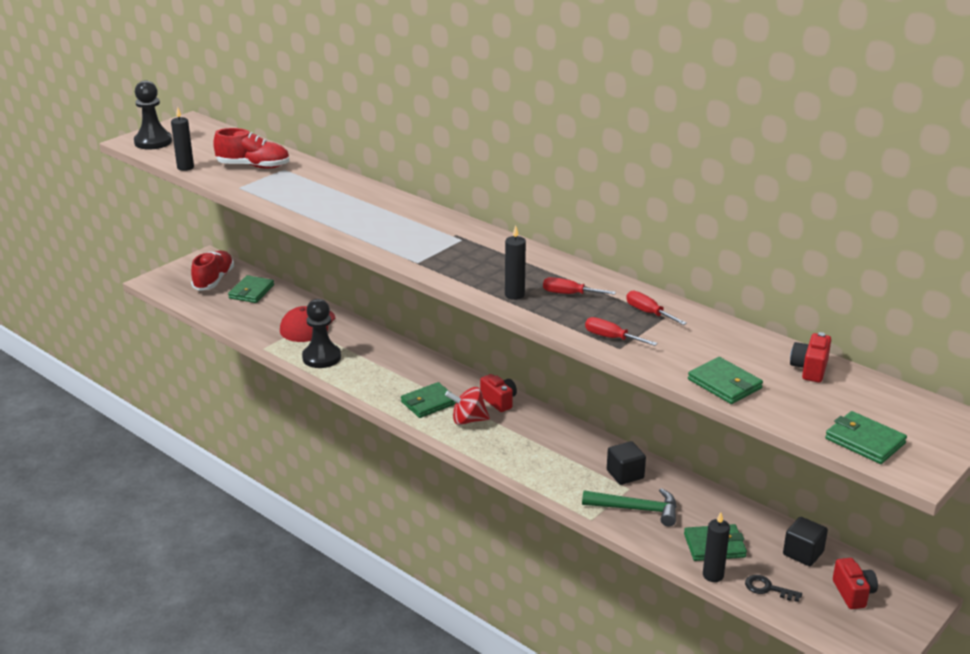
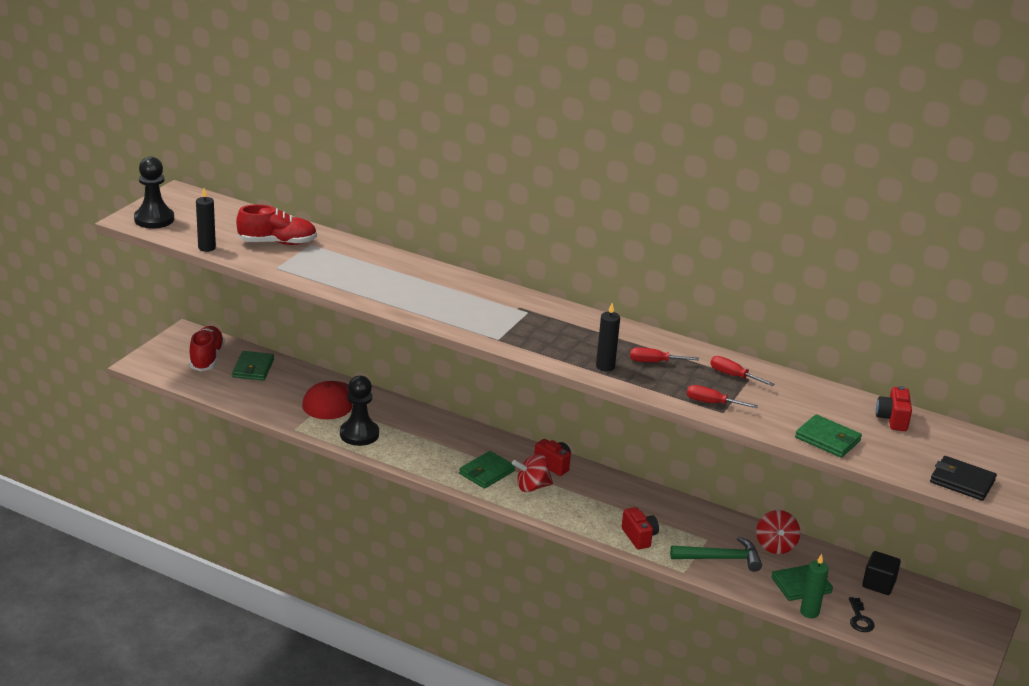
camera: 15 degrees left, 0 degrees up
(625, 474) = (698, 526): black cube -> none
(701, 502) = (775, 546): none -> red spinning top
(713, 575) = (809, 612): black candle -> green candle
(767, 588) = (860, 619): black key -> black key turned 105 degrees counterclockwise
(853, 593) = (932, 615): red camera -> red camera (639, 537)
(865, 441) = (962, 481): green wallet -> black wallet

